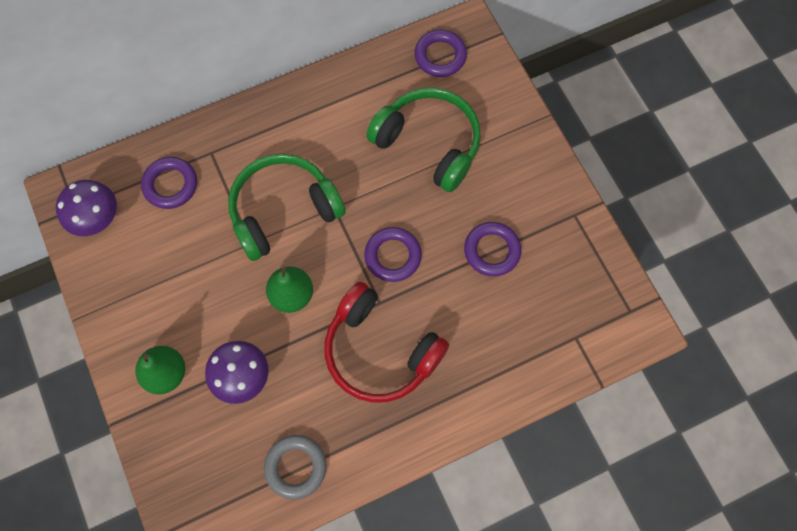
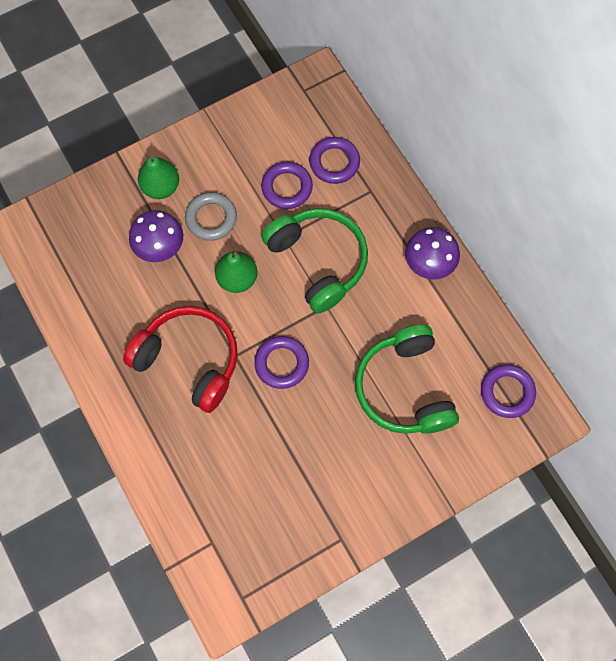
camera: 85 degrees right, 0 degrees up
(98, 219) = (295, 110): purple mushroom -> purple mushroom (429, 264)
(296, 467) = (85, 300): grey ring -> grey ring (211, 218)
(380, 351) = (189, 360): red headphones -> red headphones turned 90 degrees clockwise
(429, 143) = (404, 388): green headphones -> green headphones turned 135 degrees clockwise
(492, 251) = (295, 457): purple ring -> purple ring (287, 187)

